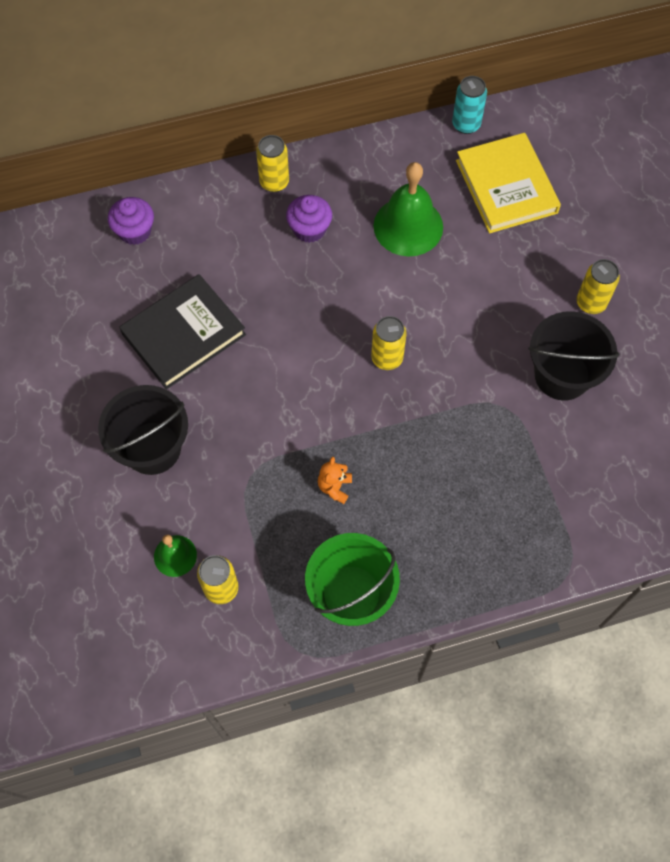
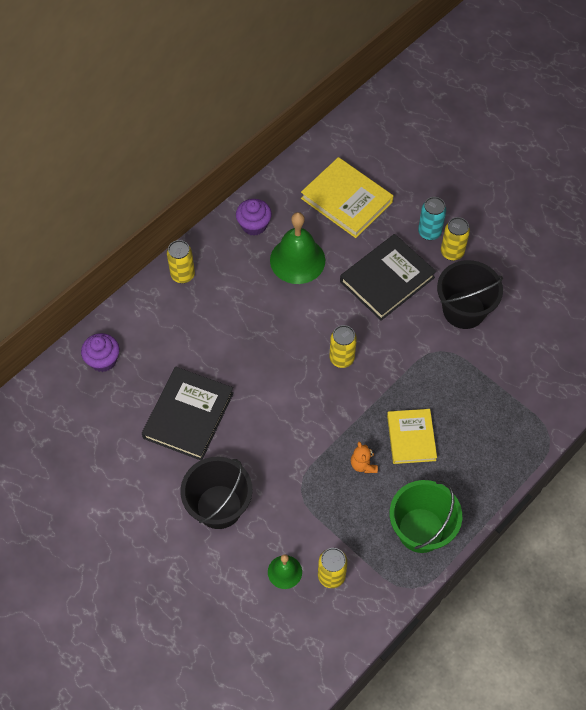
camera: 30 degrees left, 5 degrees down
(309, 229) = (230, 296): purple cupcake -> purple cupcake (254, 225)
(407, 486) = (411, 437): none -> yellow book
(466, 124) = (291, 170): turquoise can -> turquoise can (429, 232)
(495, 297) = (387, 279): none -> black book

